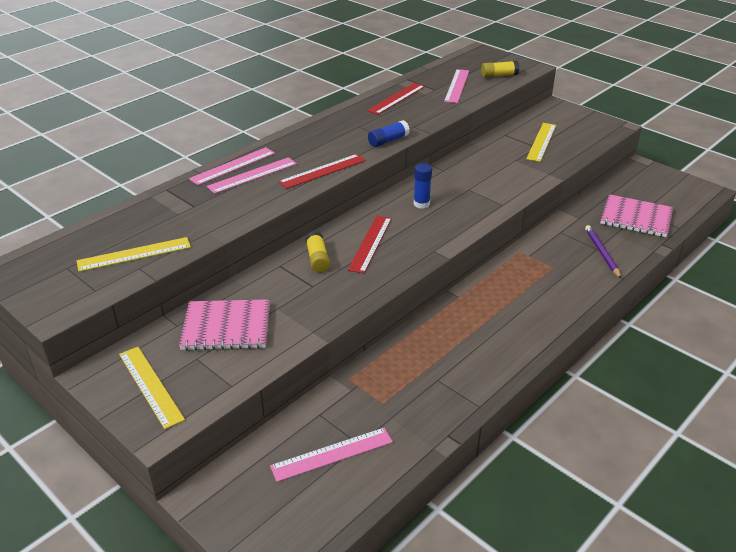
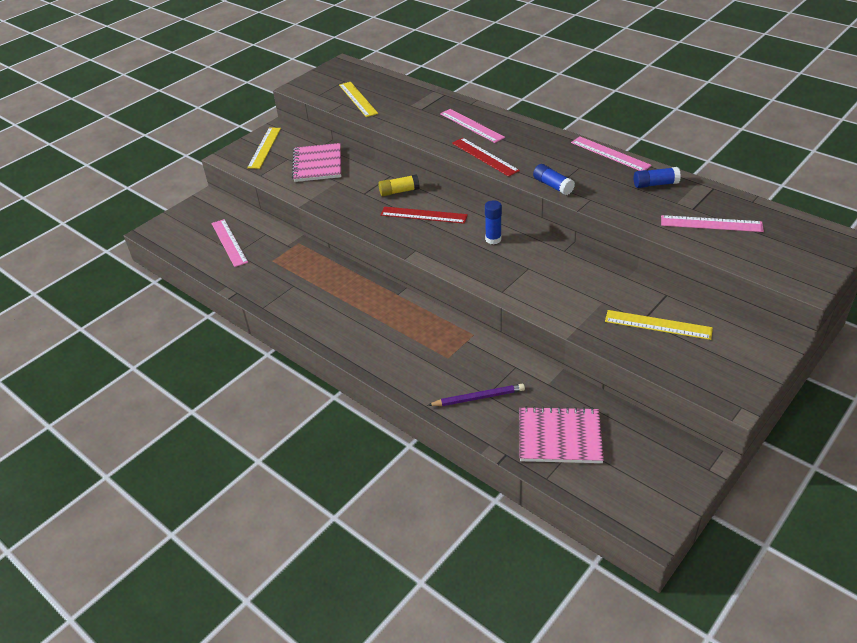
camera: 90 degrees right, 5 degrees up
(150, 386) = (264, 147): yellow ruler -> yellow ruler turned 45 degrees counterclockwise
(233, 166) = (485, 115): pink ruler -> pink ruler (610, 154)
(396, 98) = (655, 184): red ruler -> blue glue stick
(499, 75) = (762, 256): yellow glue stick -> none
(636, 218) = (559, 437): pink notebook -> pink notebook turned 75 degrees clockwise

